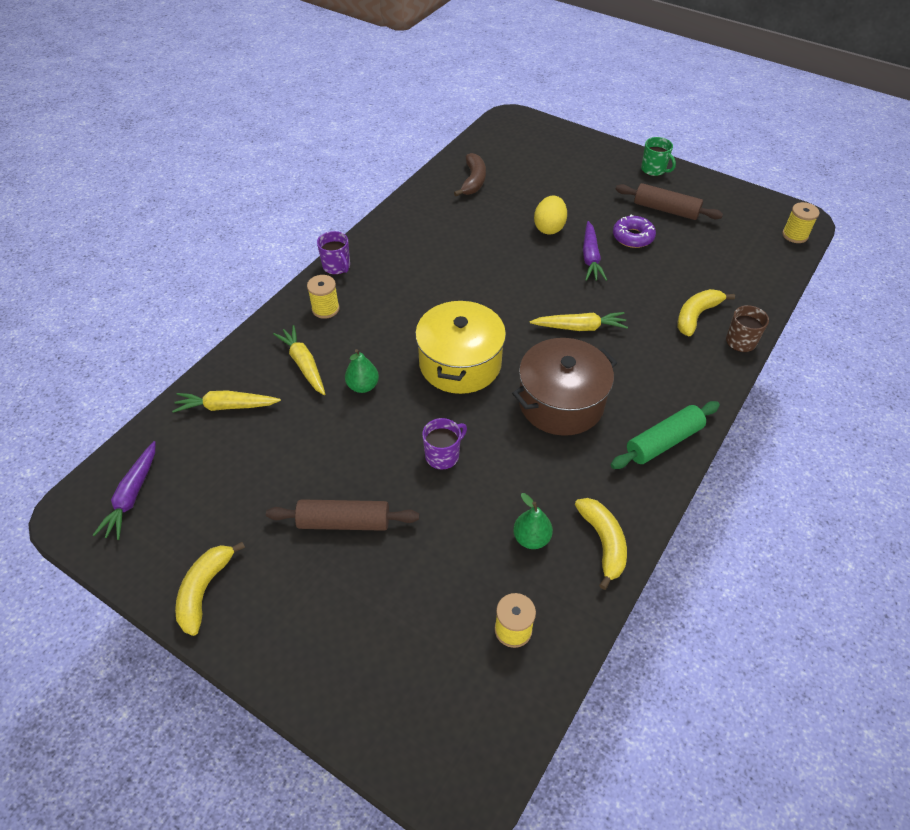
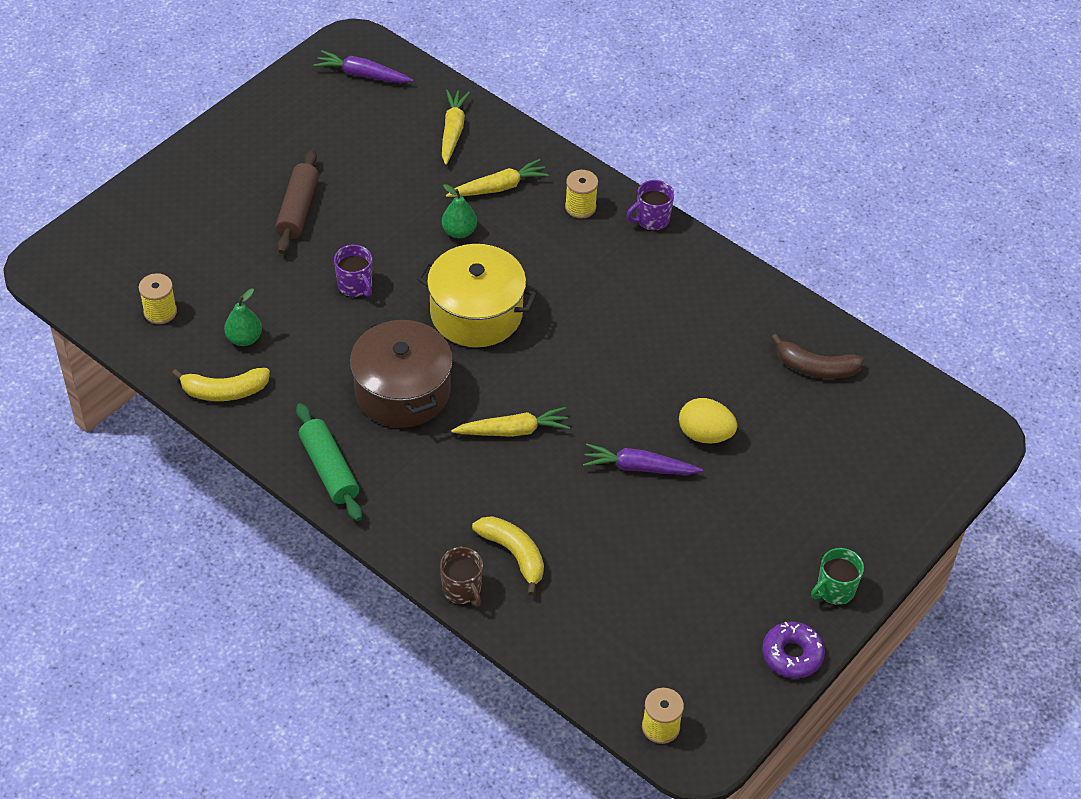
camera: 95 degrees right, 0 degrees up
(205, 590) = (256, 122): yellow banana -> none
(580, 327) = (513, 430): yellow carrot -> yellow carrot turned 105 degrees counterclockwise
(633, 237) = (676, 524): purple donut -> purple donut (792, 655)
(666, 210) = (734, 579): brown rolling pin -> none

